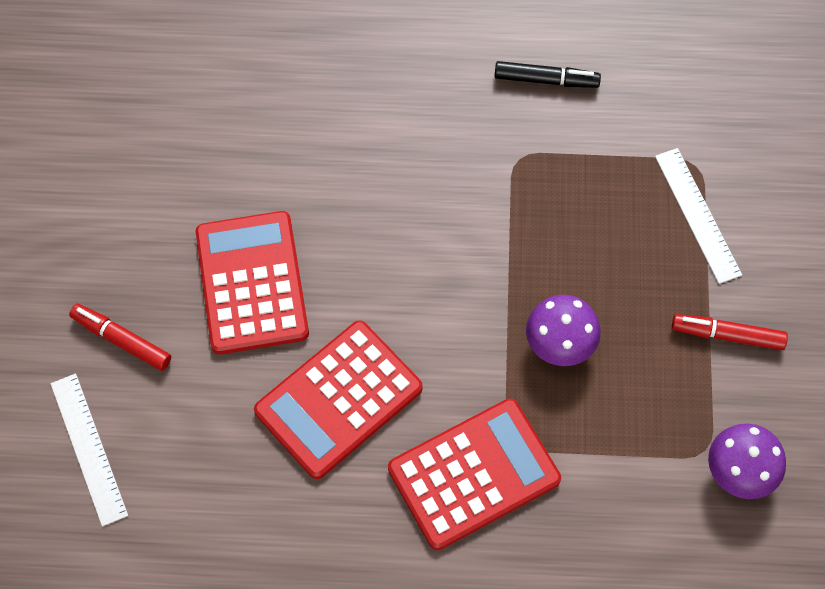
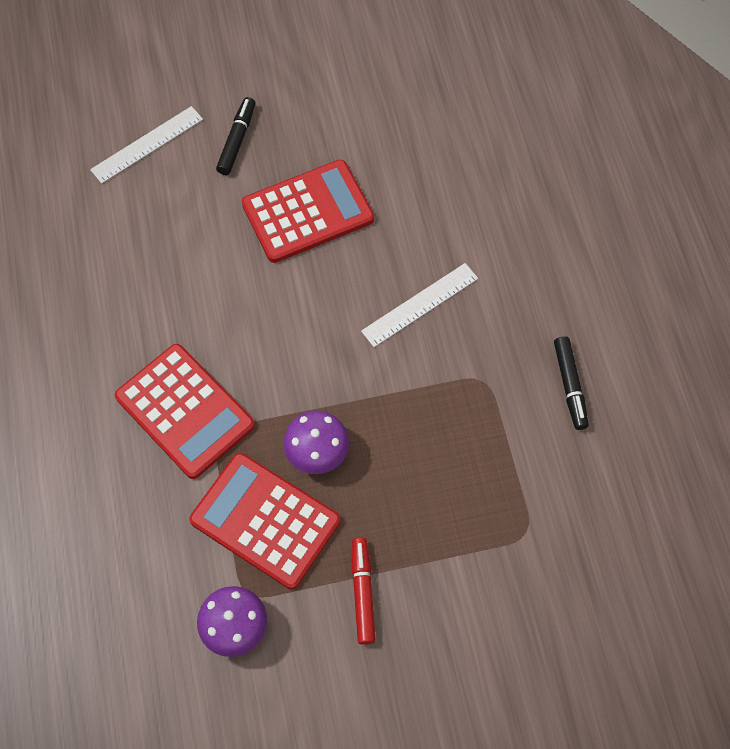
camera: 75 degrees right, 0 degrees up
(121, 340) = (237, 140): red marker -> black marker
(339, 400) = (225, 298): red calculator -> red calculator (265, 521)
(697, 215) = (475, 543): white ruler -> white ruler (420, 304)

